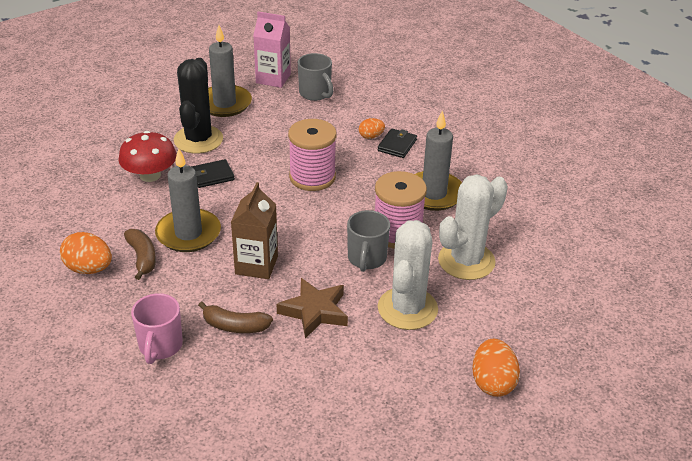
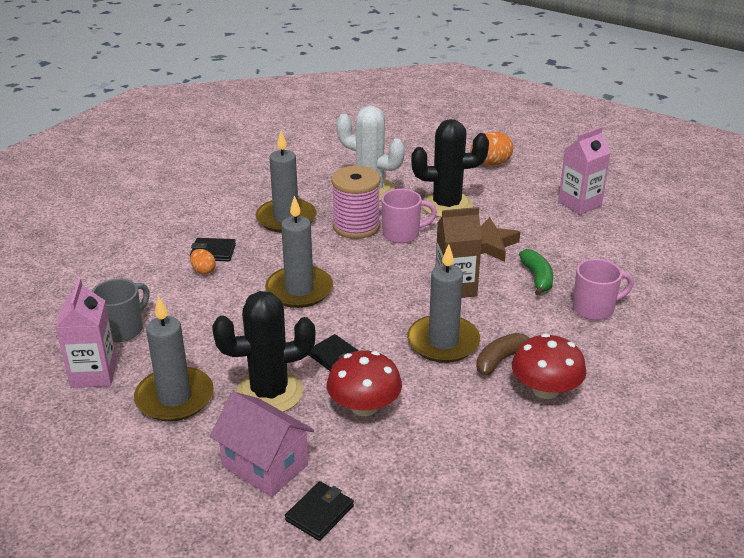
camera: 110 degrees left, 5 degrees down
(76, 137) = (319, 513): none -> black wallet
(89, 269) = (545, 390): orange egg -> red mushroom
(133, 125) = (265, 465): none -> pink house
(235, 326) = (537, 278): brown banana -> green banana
(312, 177) = (299, 290): pink spool -> grey candle
(356, 428) = (579, 204): none -> pink carton
(366, 259) = (402, 234): grey mug -> pink mug
(407, 308) = (447, 205): white cactus -> black cactus

